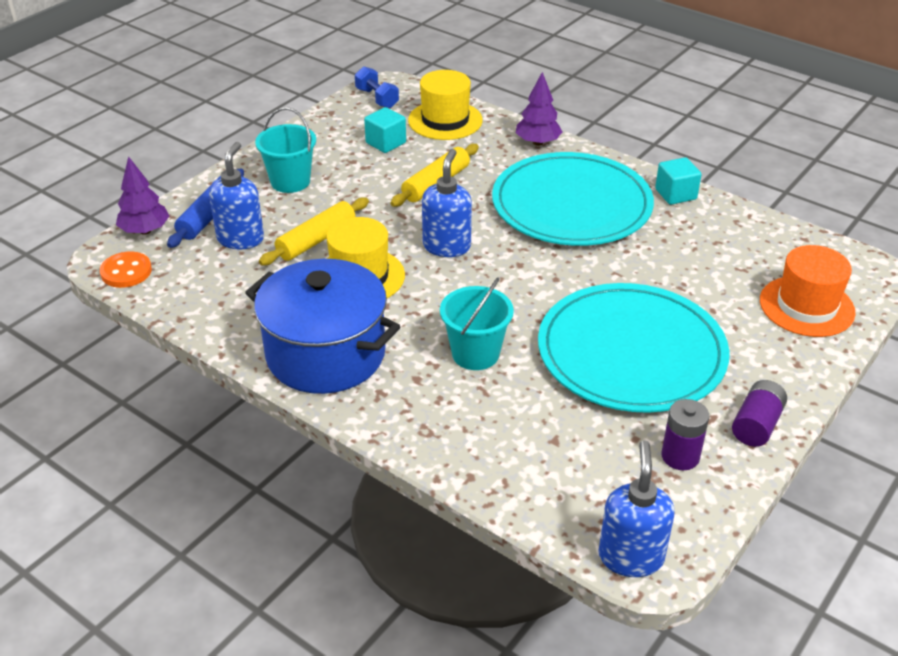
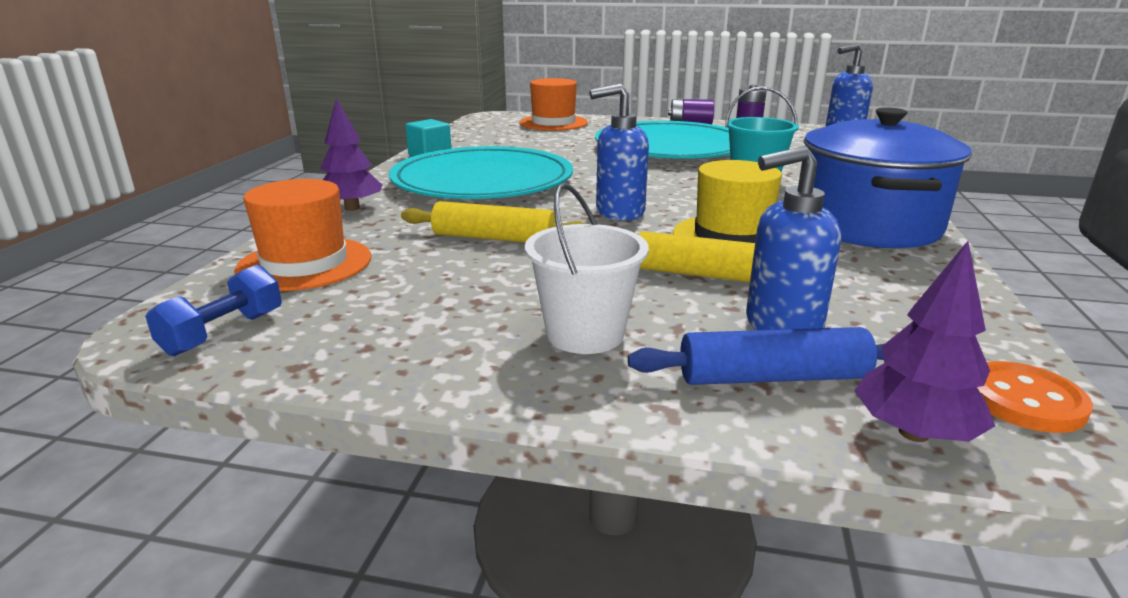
camera: 115 degrees left, 15 degrees down
(290, 181) = (585, 334): turquoise bucket -> white bucket
(386, 143) = (400, 289): turquoise cube -> none
(445, 120) = (305, 263): yellow hat -> orange hat

